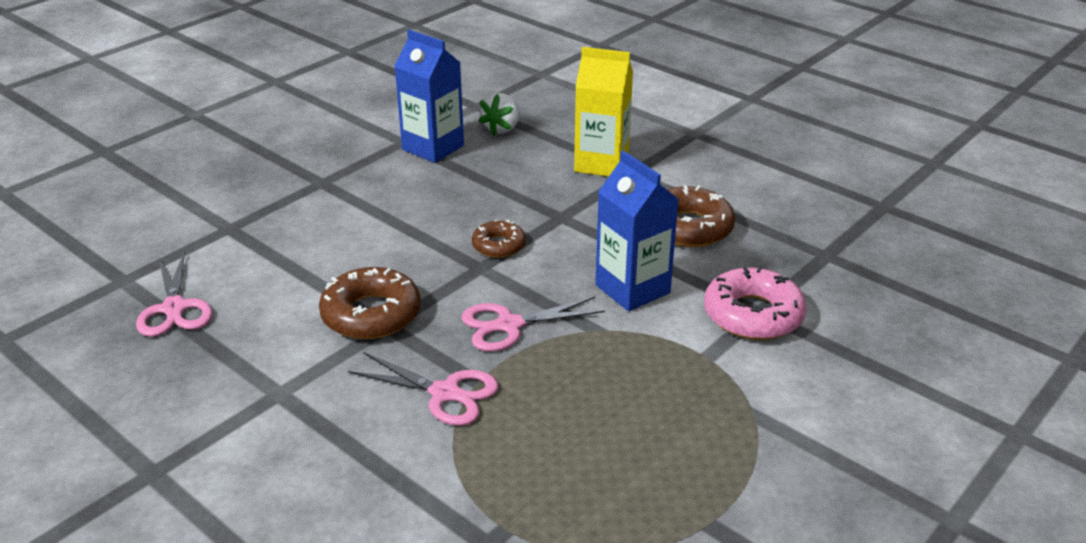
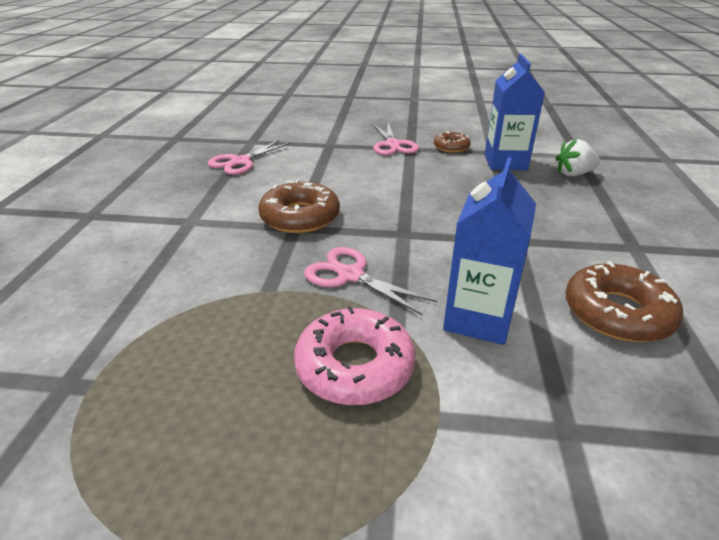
camera: 55 degrees right, 0 degrees up
(445, 393) = (240, 281): pink scissors -> pink scissors (392, 145)
(498, 245) = (439, 230): brown donut -> brown donut (451, 147)
(601, 164) = (616, 228): yellow carton -> none
(753, 315) = (552, 426): pink donut -> pink donut (354, 366)

